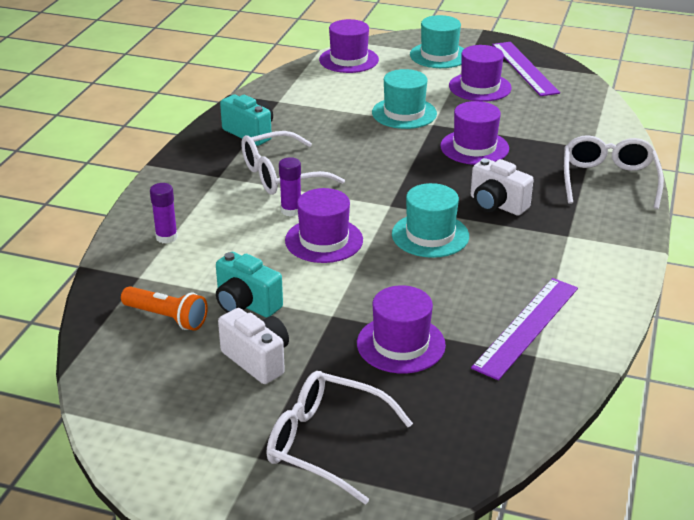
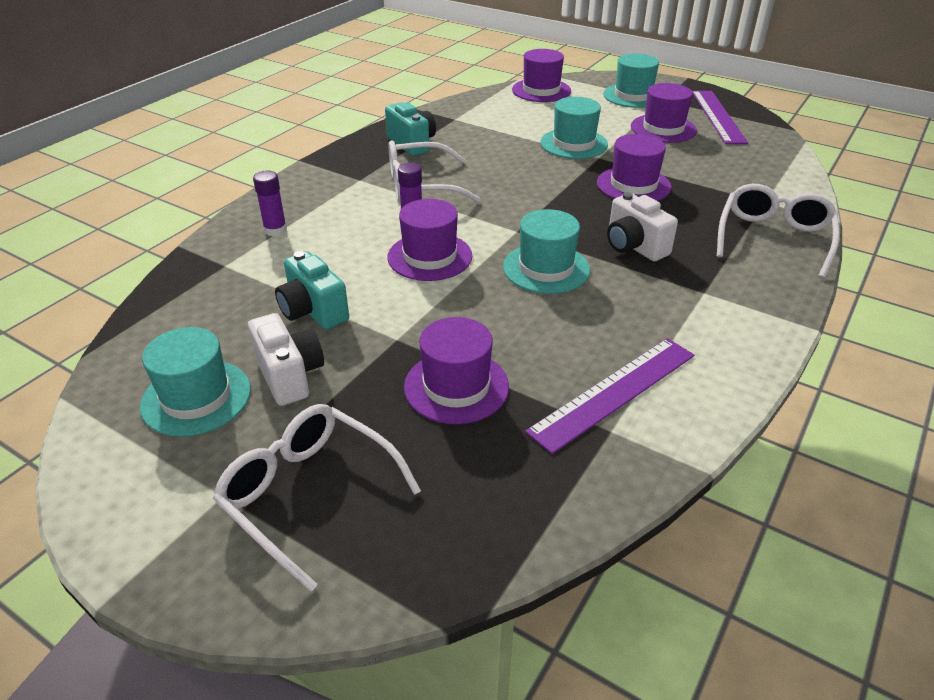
camera: 15 degrees right, 5 degrees up
(167, 317) = (226, 312): orange flashlight -> none
(187, 391) = (196, 397): none -> turquoise hat

